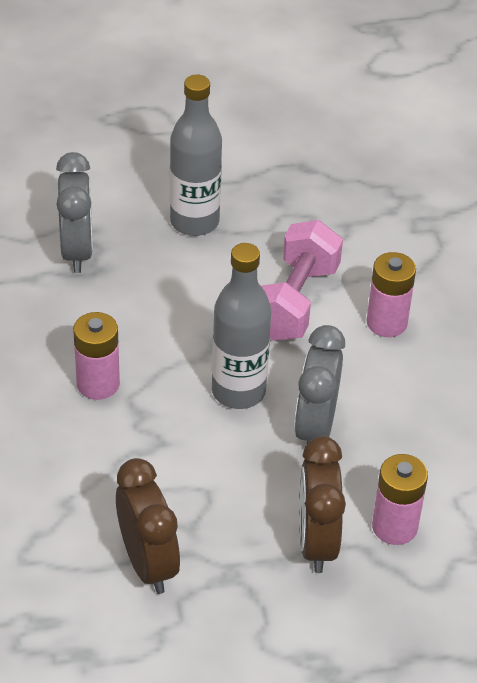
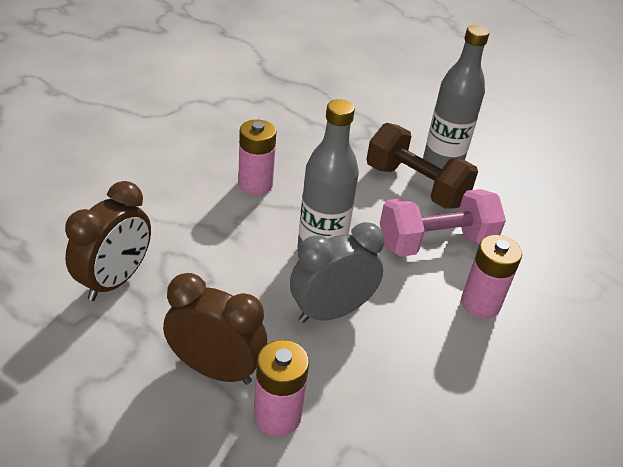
camera: 50 degrees right, 5 degrees down
(77, 251) = (354, 128): grey clock -> none
(208, 264) = (415, 186): none -> brown dumbbell
(316, 542) = (215, 369): brown clock -> brown clock turned 60 degrees clockwise

